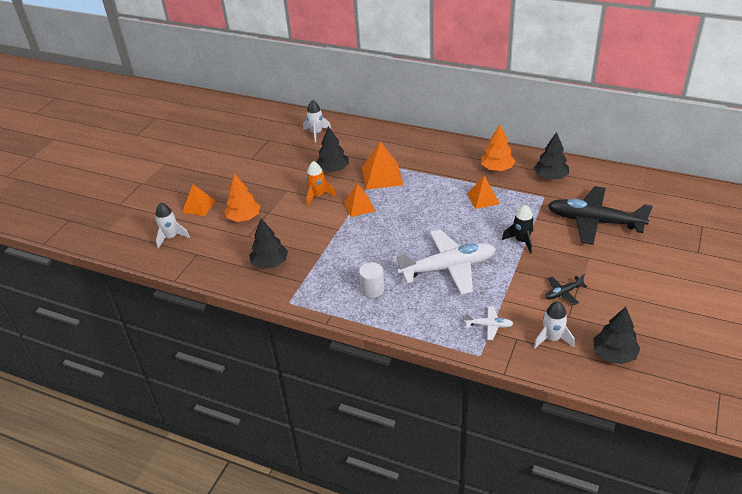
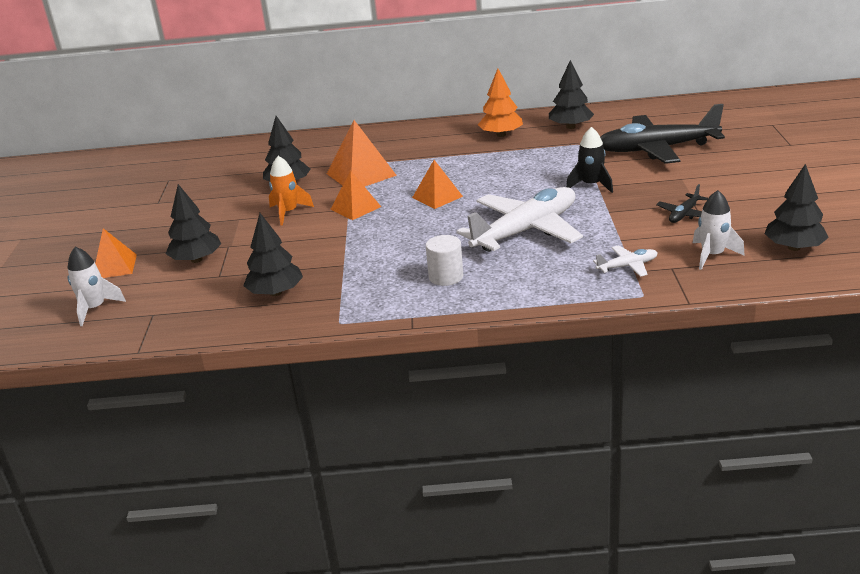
camera: 25 degrees left, 10 degrees down
(244, 217) = (196, 259): orange tree -> black tree
(316, 133) = (235, 158): white rocket -> none
(483, 198) = (509, 162): orange pyramid -> orange pyramid (437, 197)

